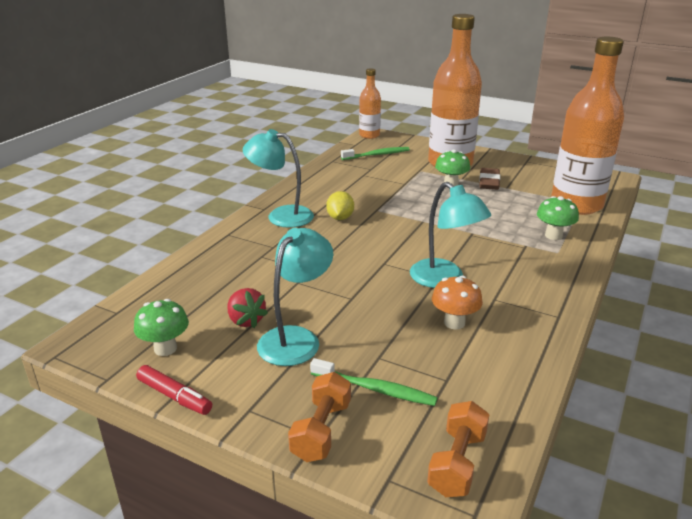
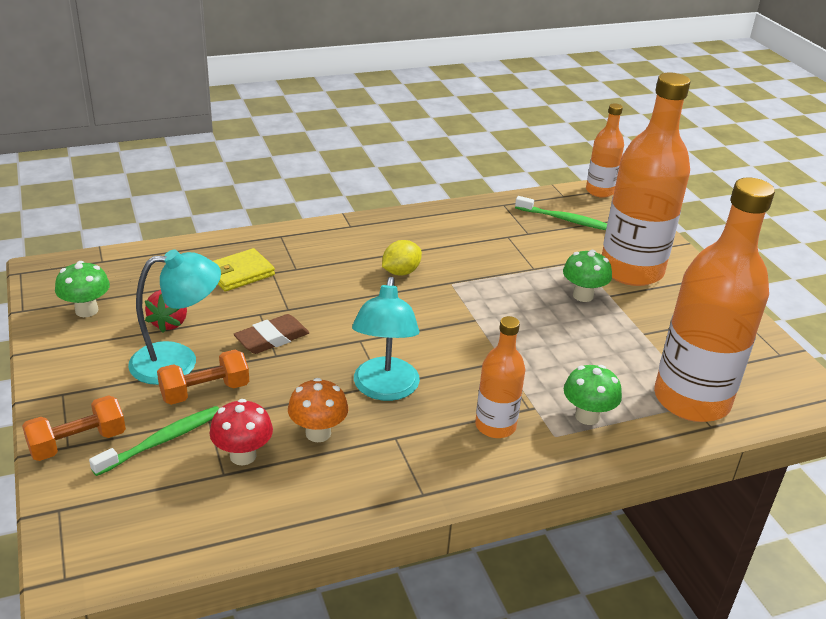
camera: 40 degrees right, 5 degrees up
(174, 396) = (38, 351): red marker -> none
(240, 267) = (239, 273): none -> yellow wallet
(281, 216) = (353, 241): turquoise lamp -> none
(375, 389) = (162, 441): green toothbrush -> green toothbrush turned 105 degrees counterclockwise
(438, 362) = (243, 455): none -> red mushroom
(457, 463) = (117, 536): orange dumbbell -> orange dumbbell (205, 391)
(489, 182) = (634, 316): brown eraser -> brown eraser (272, 338)
(527, 264) = (495, 426): none -> orange bottle

